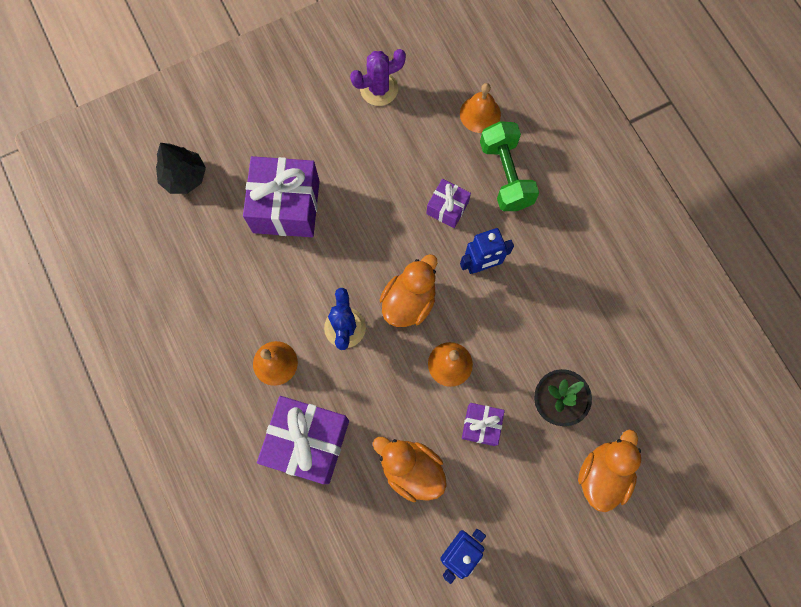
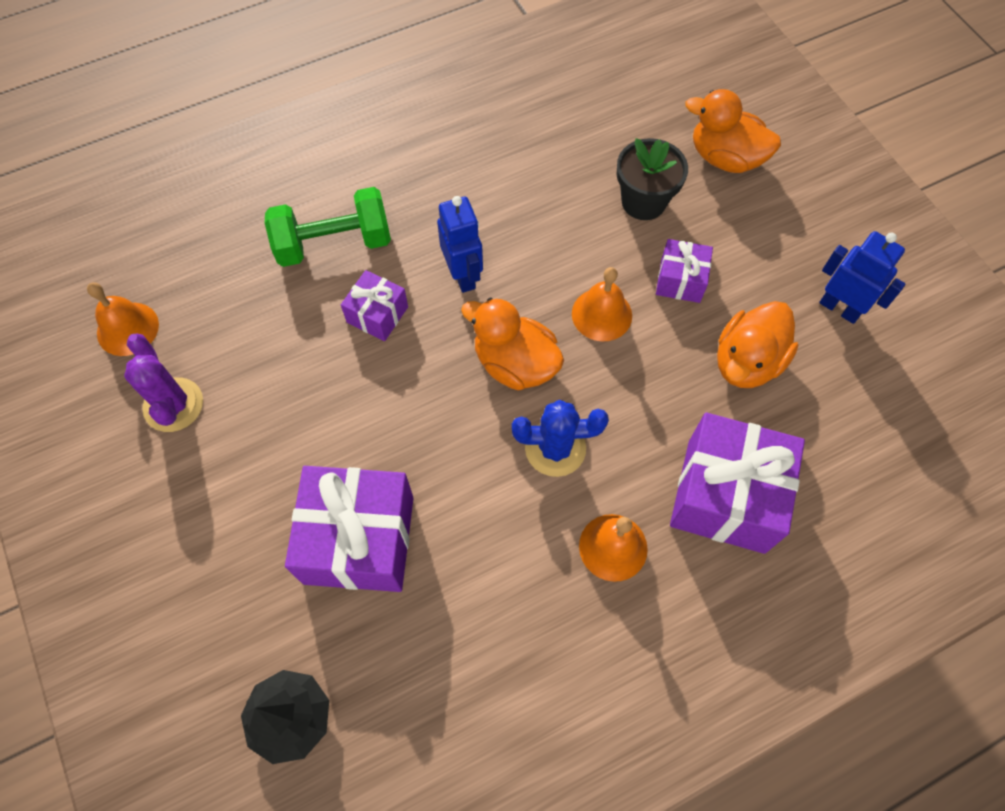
camera: 90 degrees left, 10 degrees down
(480, 114) = (236, 271): orange bell -> orange bell (127, 328)

